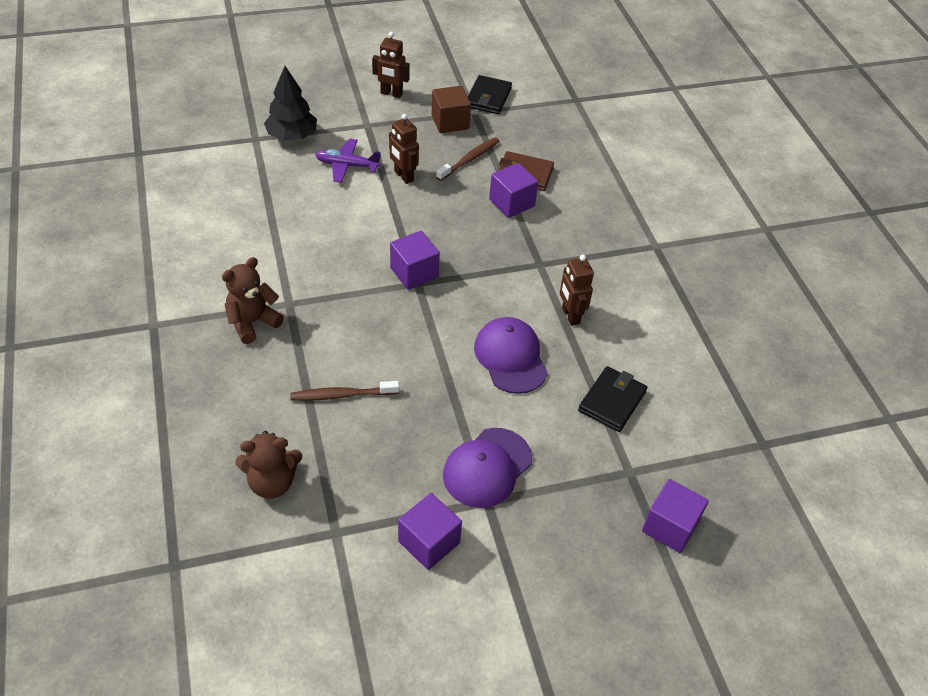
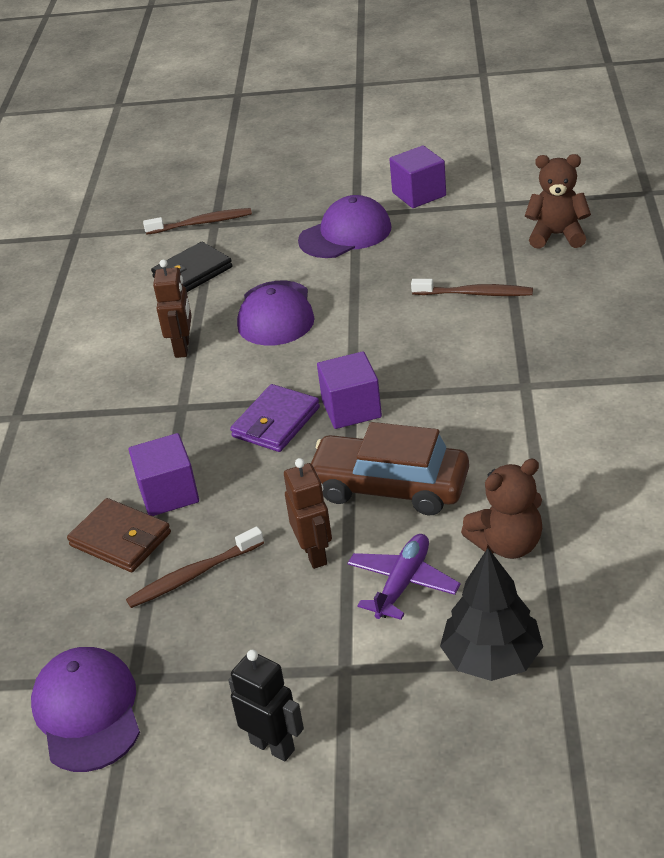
camera: 155 degrees left, 10 degrees down
(252, 322) = (574, 367): brown teddy bear -> brown teddy bear (507, 544)
(347, 165) = (403, 583): purple plane -> purple plane turned 90 degrees counterclockwise
(370, 219) = (389, 486): none -> brown car
(391, 94) = (273, 746): brown robot -> black robot
(450, 122) = (189, 659): brown cube -> none
(464, 257) = (276, 422): none -> purple wallet
(488, 98) = (87, 712): black wallet -> purple cap
(644, 473) = (201, 223): none -> brown toothbrush
(670, 526) = (206, 192): purple cube -> none

